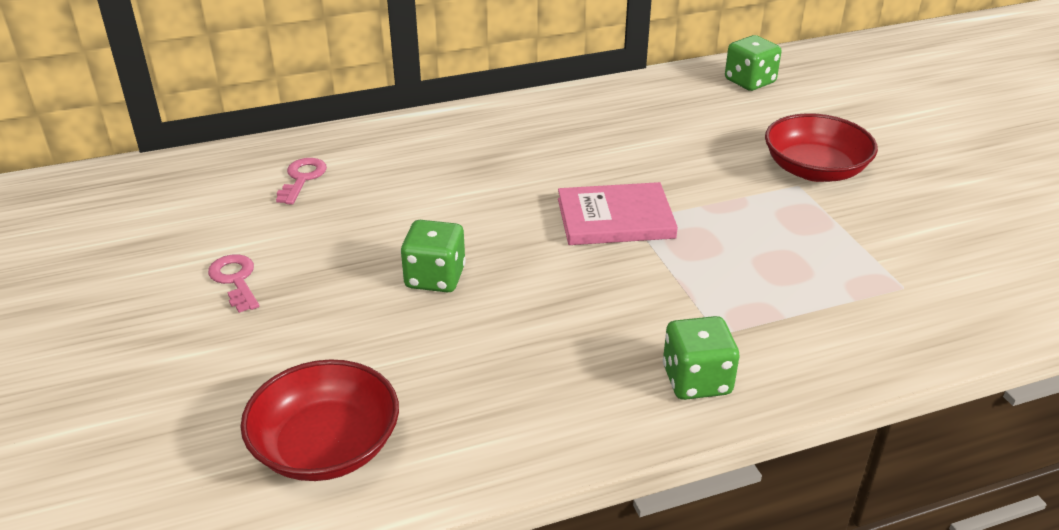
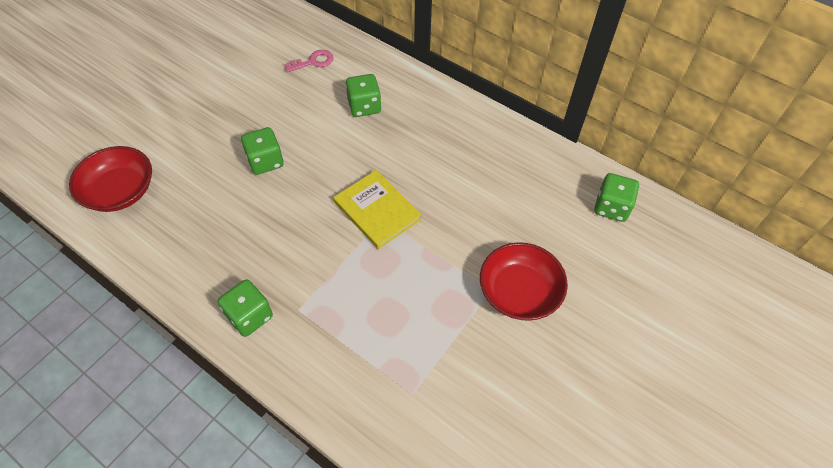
camera: 55 degrees right, 20 degrees up
(235, 280) = (214, 90): pink key -> none
(434, 169) = (364, 106): none -> green dice
(615, 218) = (377, 211): pink book -> yellow book

